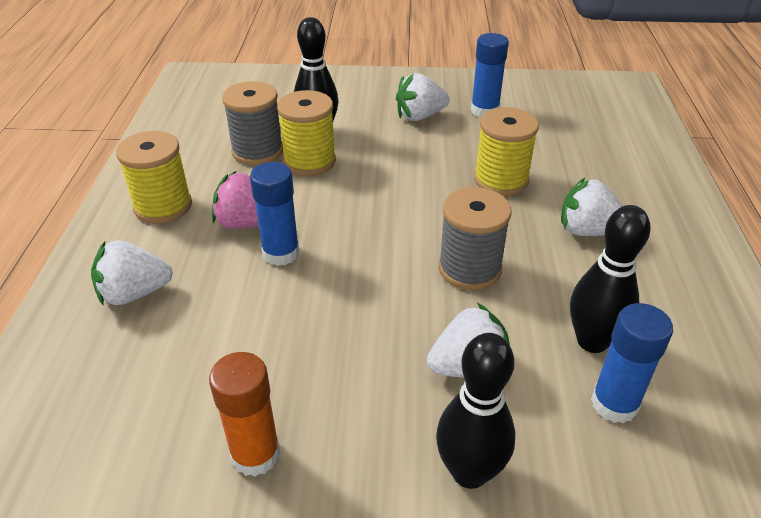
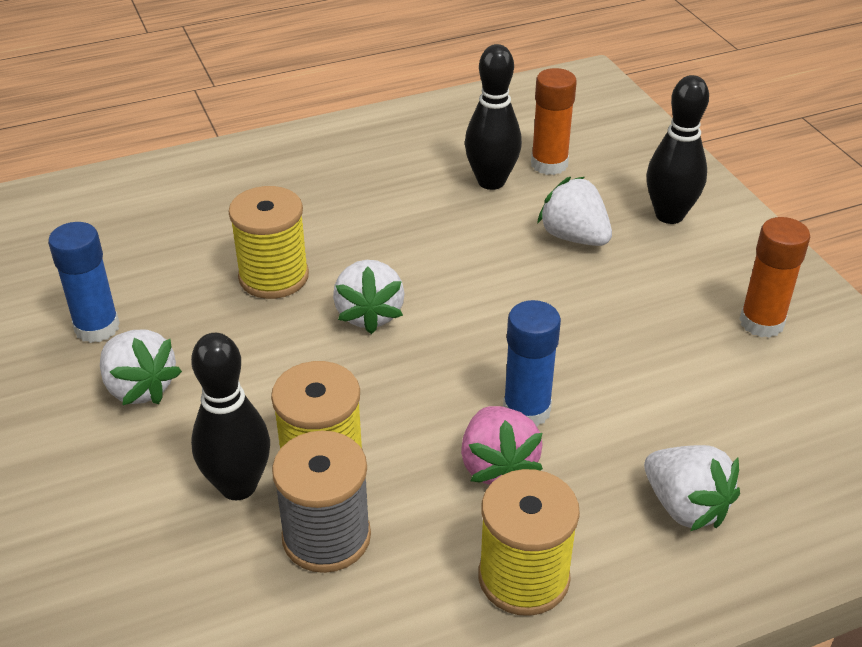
camera: 115 degrees left, 0 degrees up
(469, 269) = (449, 264): grey spool -> none
(588, 231) = (336, 204): white strawberry -> white strawberry (369, 314)
(614, 404) = (549, 164): blue glue stick -> orange glue stick

